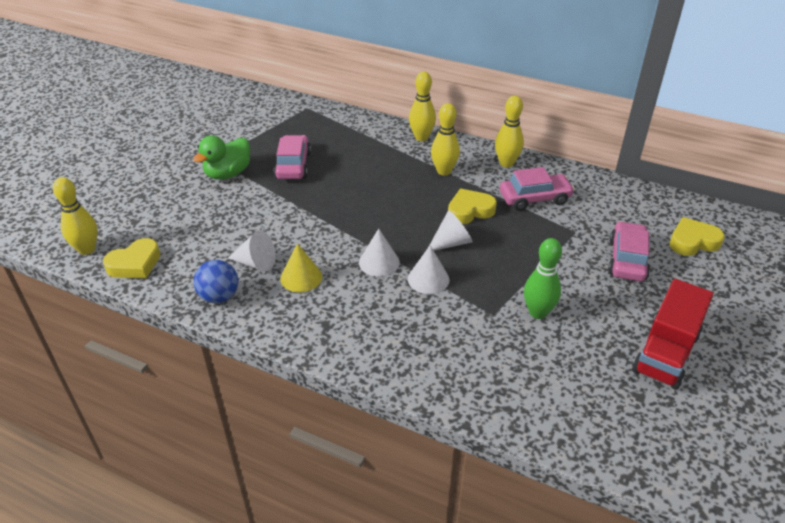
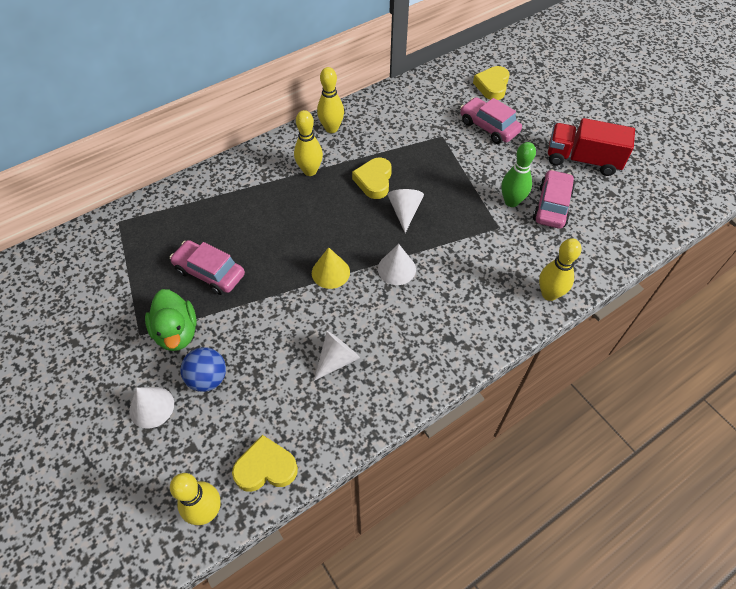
camera: 60 degrees left, 15 degrees up
(135, 264) = (266, 468): yellow heart -> yellow heart turned 90 degrees counterclockwise
(219, 296) = (364, 406): blue ball -> blue ball (208, 378)
(301, 277) = (379, 332): yellow cone -> yellow cone (330, 272)
(421, 137) = (249, 161): yellow bowling pin -> yellow bowling pin (549, 294)
(428, 279) = (437, 246): white cone -> white cone (151, 407)
(535, 198) = (388, 136): pink car -> pink car (552, 206)
(665, 353) = (582, 160): red truck -> red truck turned 135 degrees clockwise

